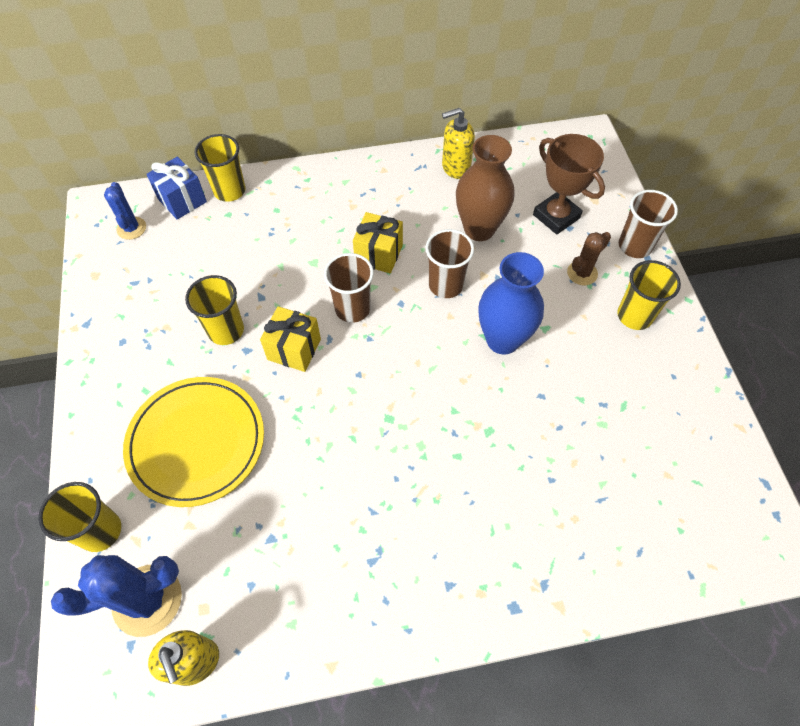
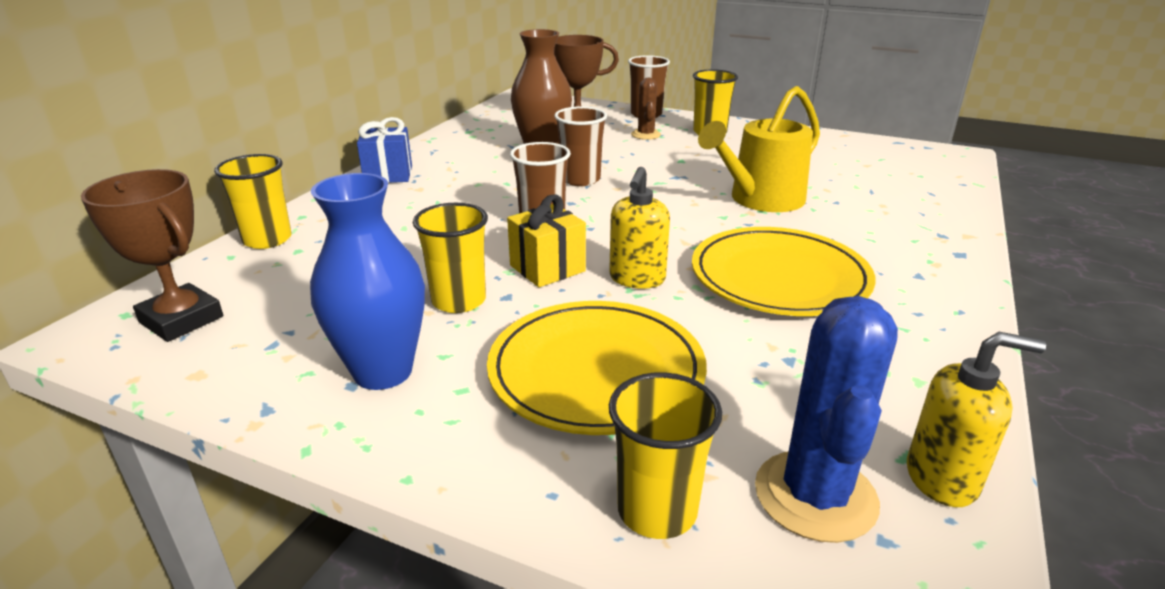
camera: 55 degrees left, 30 degrees down
(131, 228) = (182, 319): blue cactus -> brown trophy
(182, 200) = (217, 271): blue gift -> blue gift (388, 175)
(377, 490) = (779, 278): none -> yellow plate
(378, 254) = (498, 195): yellow gift -> none
(455, 167) = (461, 140): yellow soap dispenser -> yellow soap dispenser (637, 279)
(503, 340) = (672, 177): blue vase -> blue vase (383, 372)
(508, 422) = (761, 199): none -> yellow watering can

